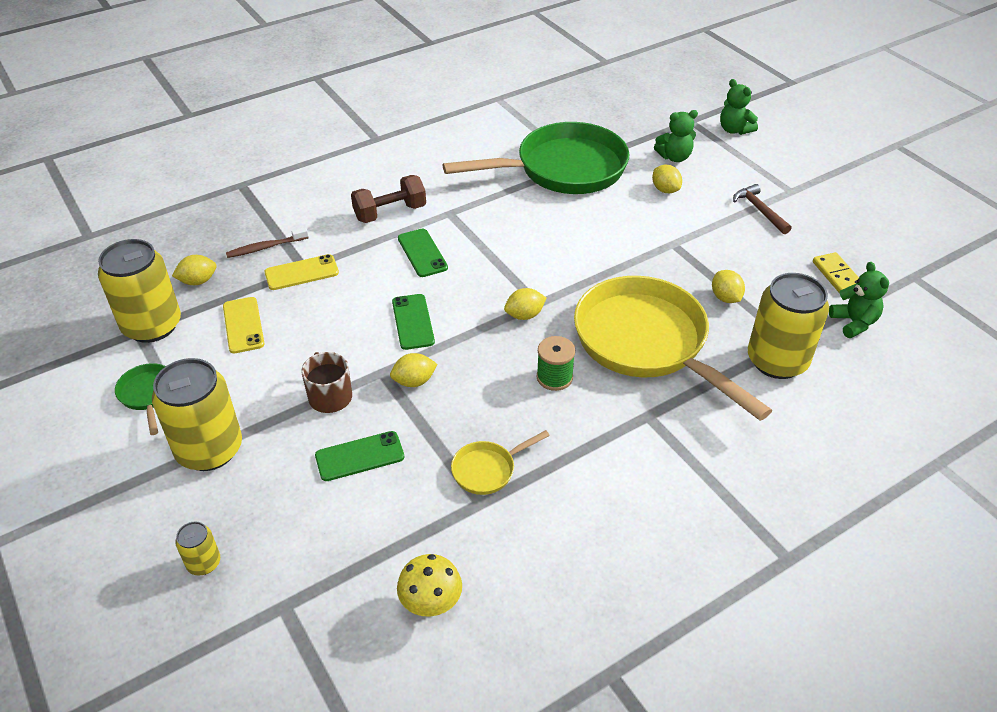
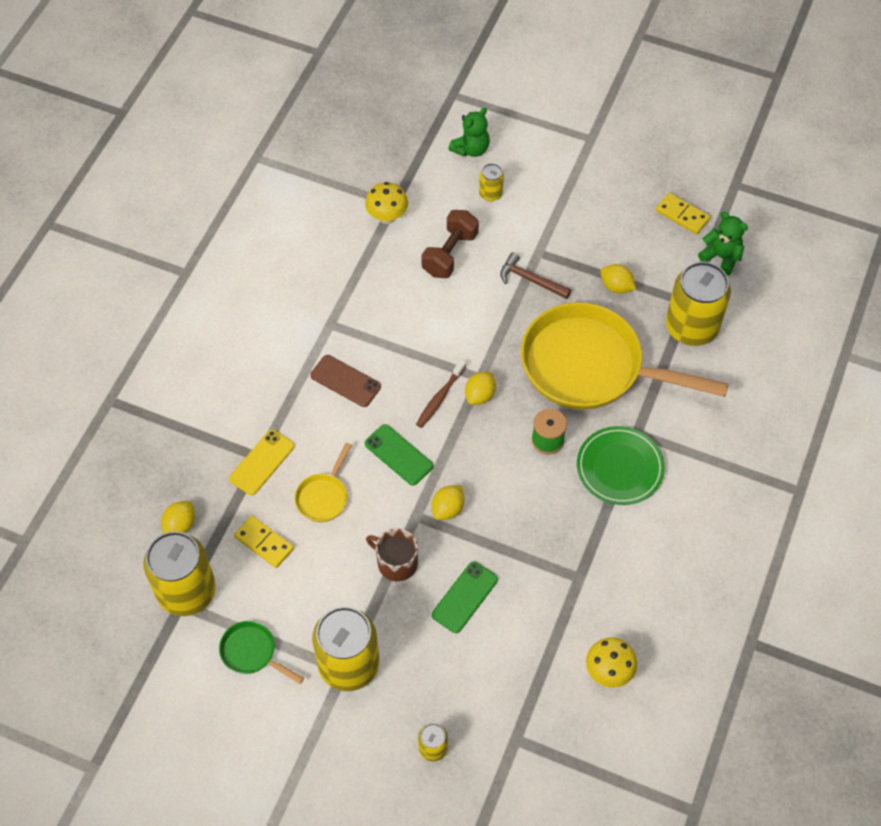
camera: 35 degrees left, 15 degrees up
(243, 325) = (264, 543): yellow phone -> yellow domino
(266, 247) = (204, 455): brown toothbrush -> brown toothbrush (440, 398)
(390, 213) = (279, 353): brown dumbbell -> brown dumbbell (450, 254)
(422, 253) = (345, 381): green phone -> brown phone
(488, 470) = (563, 549): yellow pan -> yellow pan (323, 496)
(563, 169) = (387, 217): green pan -> yellow mushroom
(605, 434) = (619, 467): none -> green plate
(665, 190) = (490, 193): yellow lemon -> yellow can
(734, 130) = (498, 86): green teddy bear -> none
(759, 210) = (581, 175): brown hammer -> brown hammer (530, 279)

